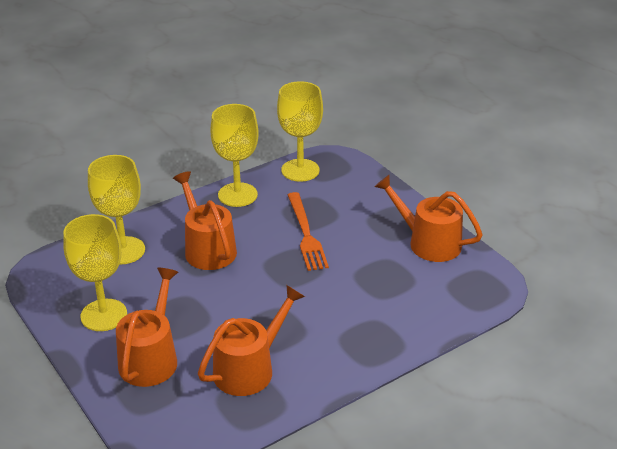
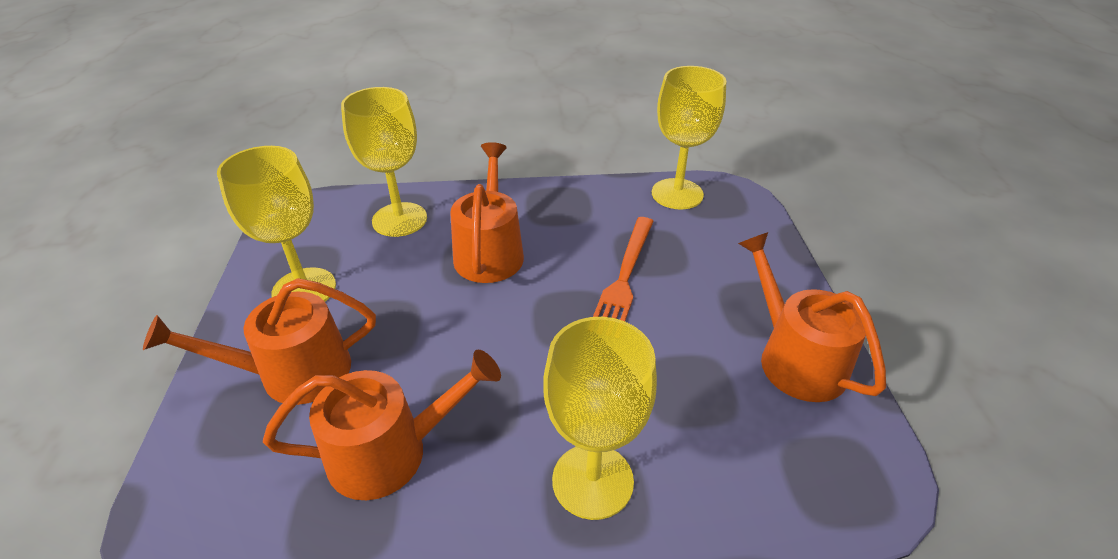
camera: 30 degrees right, 5 degrees up
(150, 358) = (294, 373): orange watering can -> orange watering can turned 150 degrees counterclockwise
(237, 195) = (579, 199): yellow goblet -> yellow goblet (592, 481)

